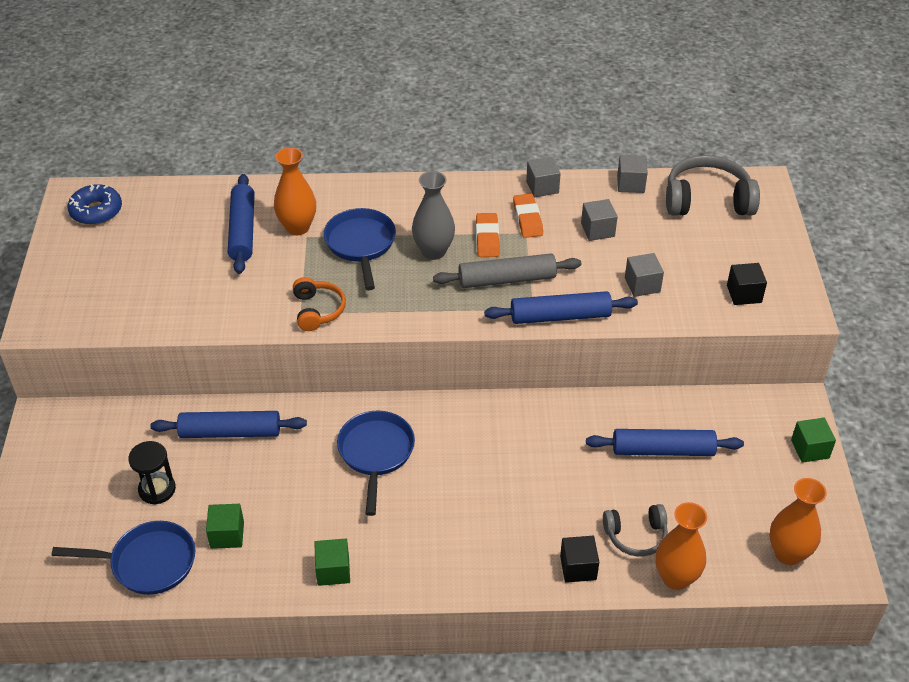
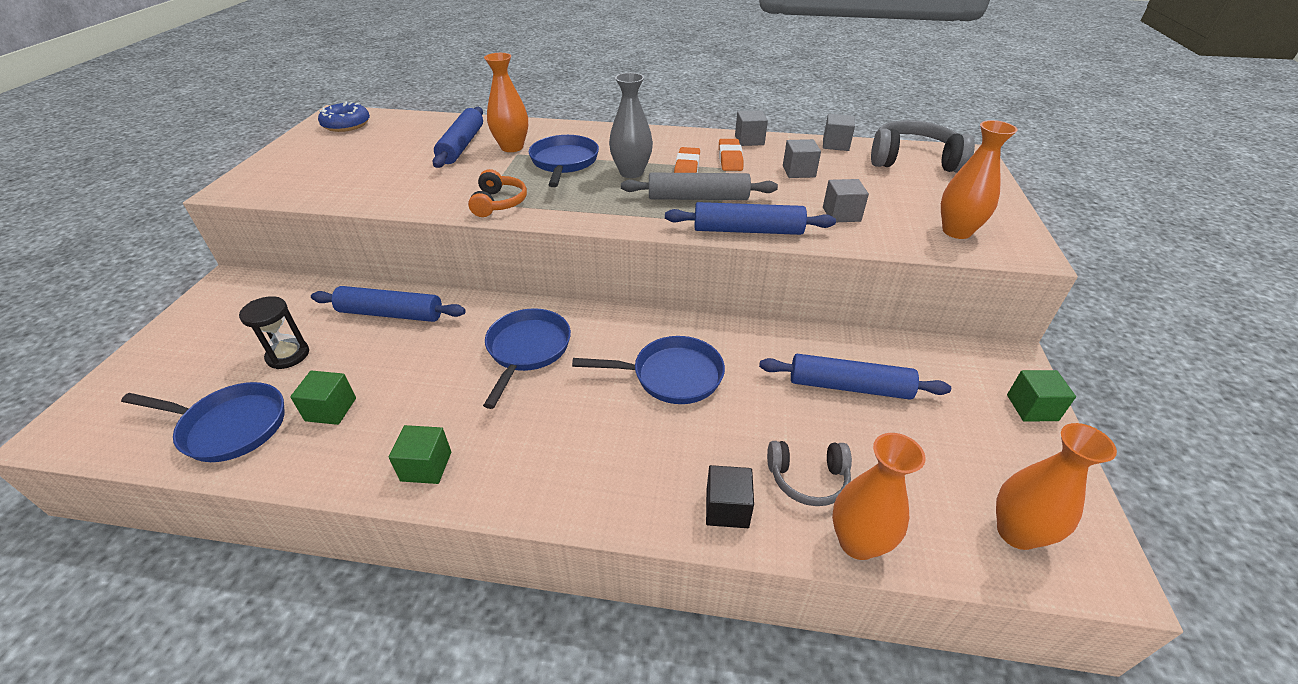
camera: 10 degrees right, 5 degrees down
(511, 461) = (671, 376): none -> blue pan
(744, 294) = (956, 231): black cube -> orange vase

